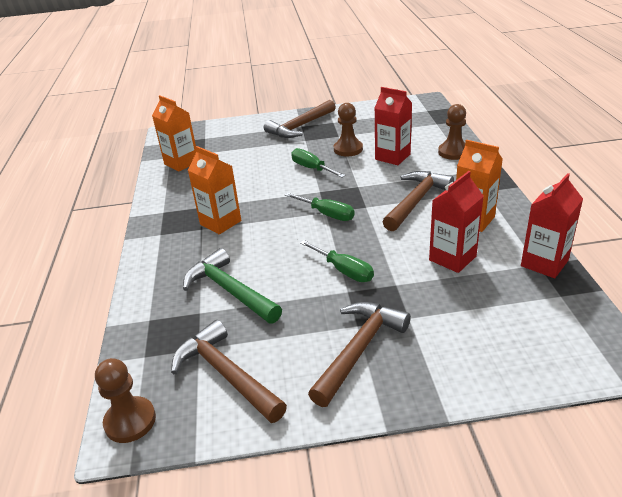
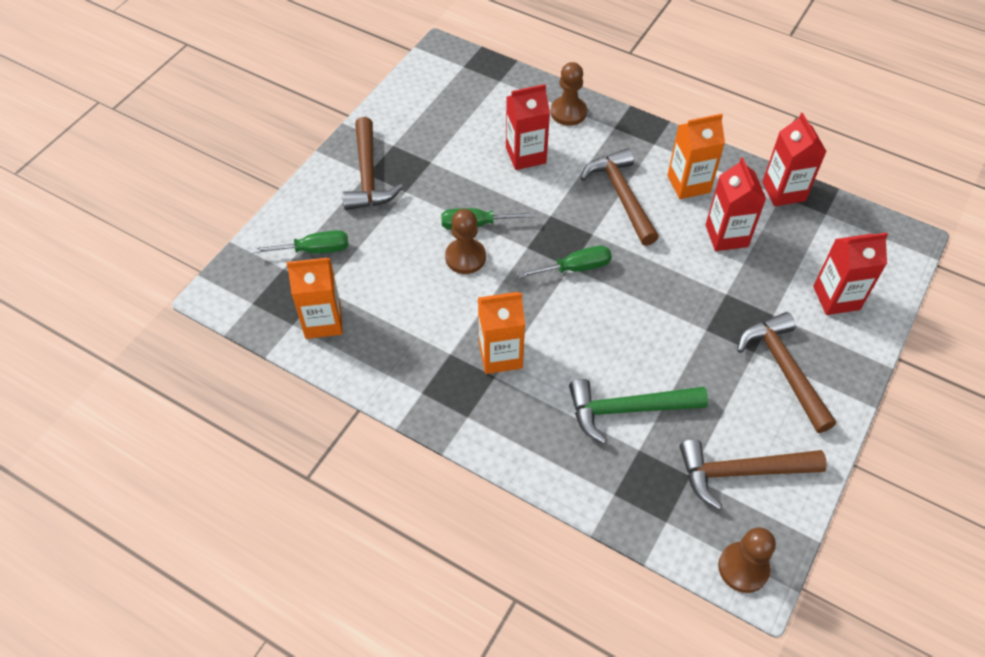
camera: 55 degrees left, 20 degrees up
(344, 271) = (676, 313): green screwdriver -> green screwdriver (314, 250)
(348, 149) = (469, 174): brown pawn -> brown pawn (465, 257)
(477, 344) = (836, 298): none -> red carton

